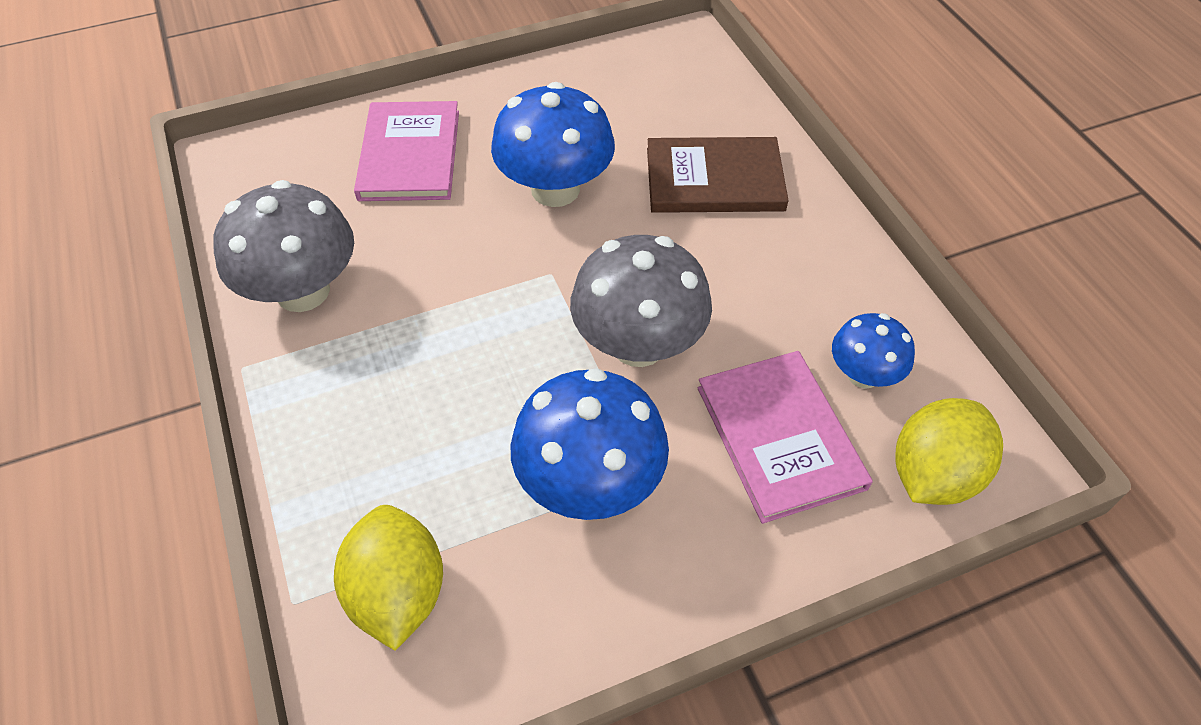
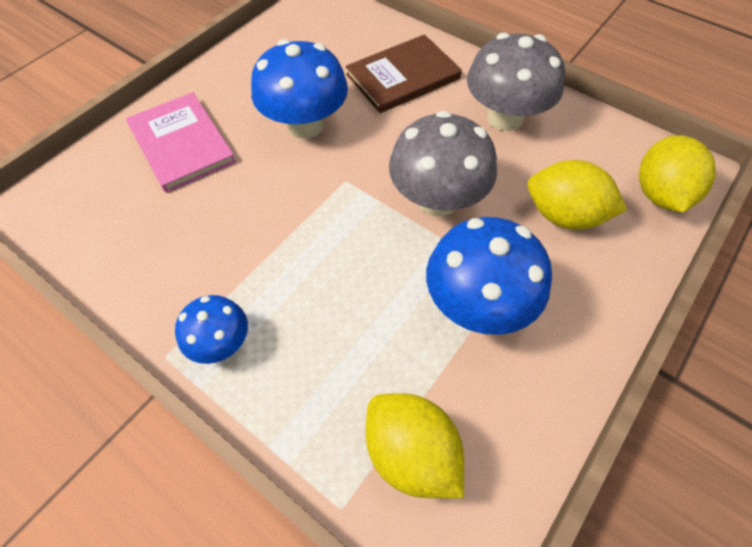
camera: 30 degrees left, 5 degrees up
(302, 291) = (172, 276): grey mushroom -> grey mushroom (505, 117)
(779, 437) = (564, 215): pink book -> yellow lemon
(863, 374) = (579, 155): blue mushroom -> blue mushroom (221, 343)

